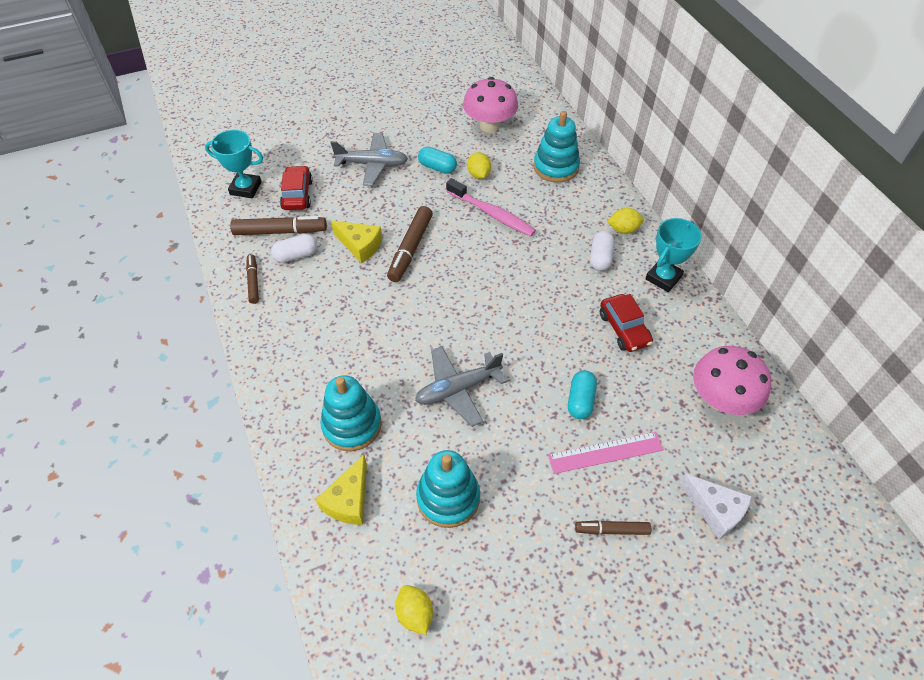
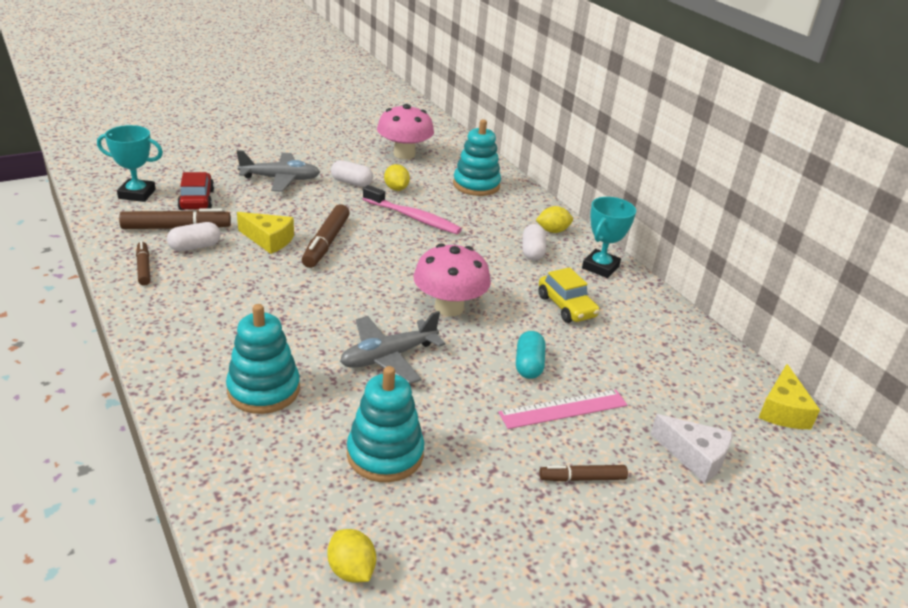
camera: 10 degrees left, 20 degrees down
(349, 500) = (261, 459): yellow cheese -> yellow cheese (782, 410)
(437, 167) = (351, 182): turquoise capsule -> white capsule
(624, 329) = (566, 306): red car -> yellow car
(720, 399) = (680, 362): pink mushroom -> pink mushroom (449, 307)

